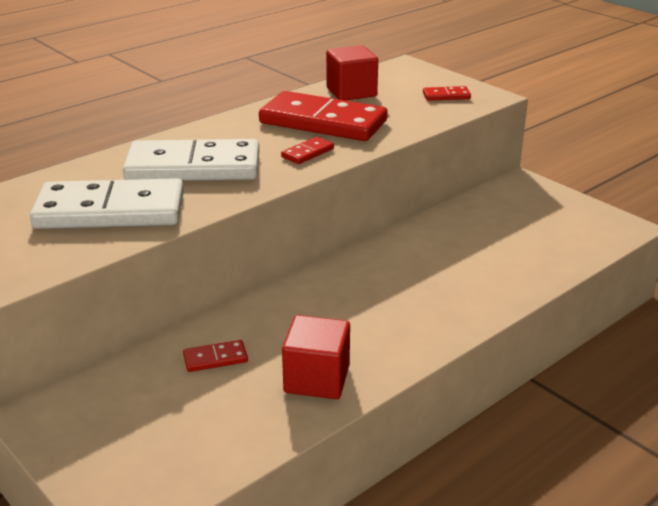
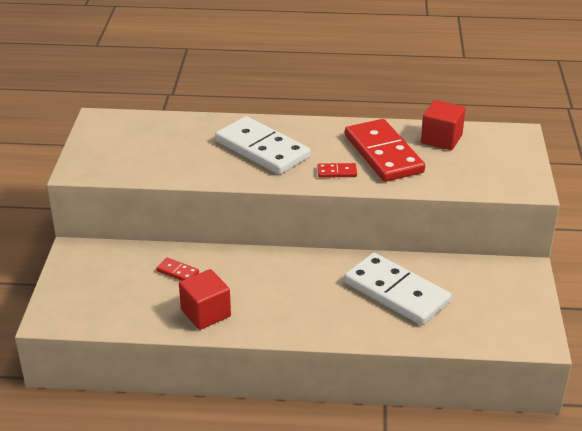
camera: 45 degrees right, 5 degrees up
(110, 211) = (183, 156): white domino -> white domino (396, 292)
(446, 96) = (500, 173): red domino -> none

